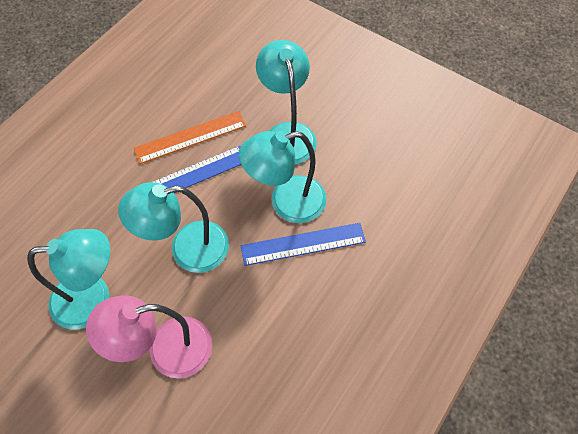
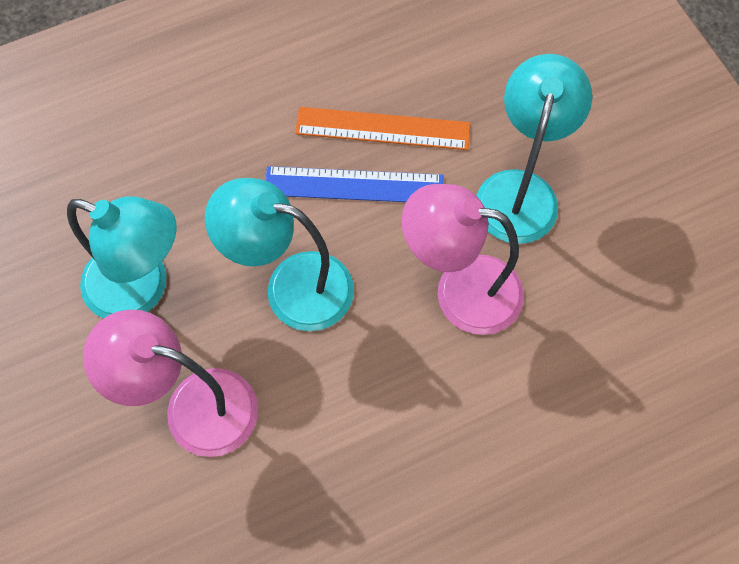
camera: 30 degrees right, 5 degrees up
(286, 202) = (460, 290): turquoise lamp -> pink lamp
(303, 244) = (449, 361): blue ruler -> none

